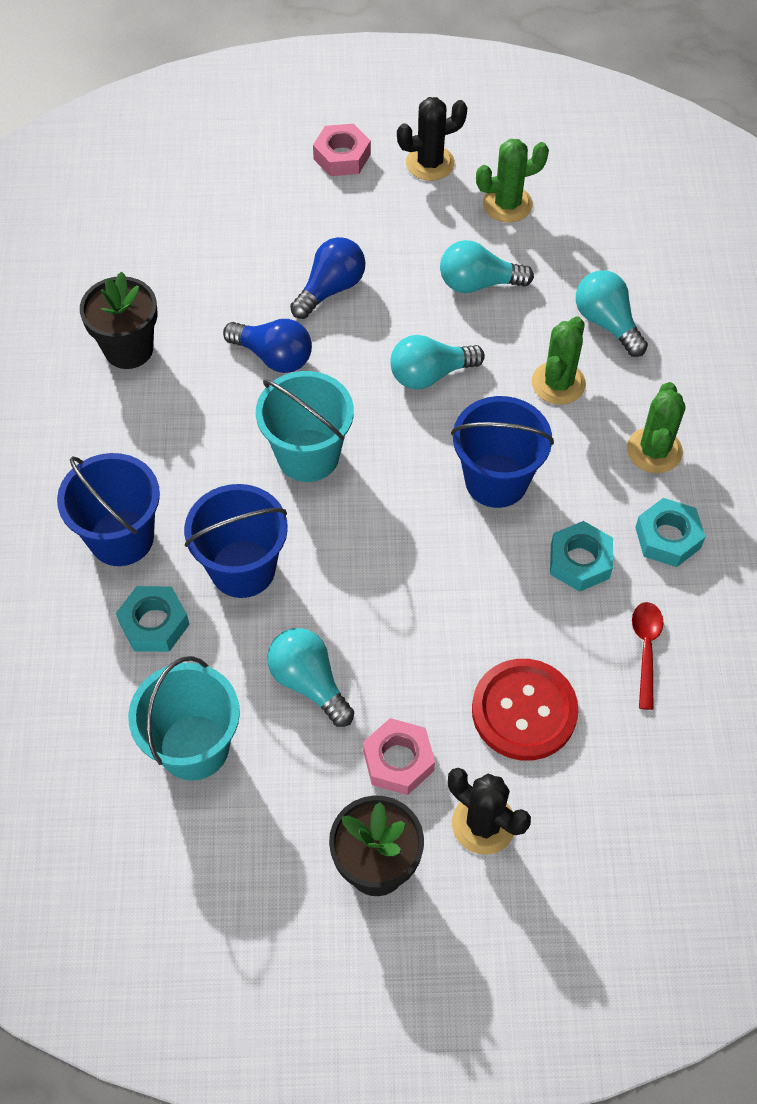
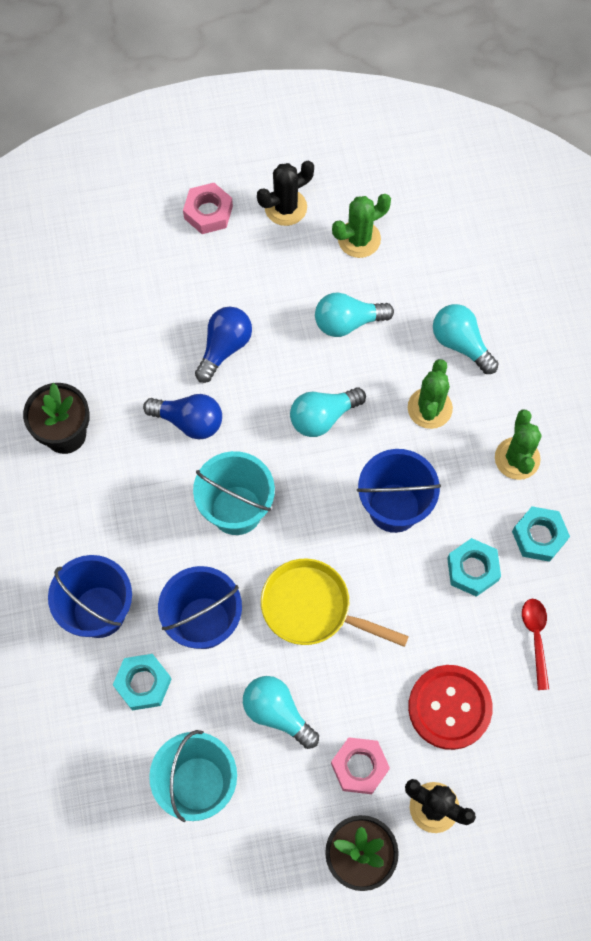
camera: 10 degrees left, 10 degrees up
(376, 573) = (312, 608): none -> yellow pan

